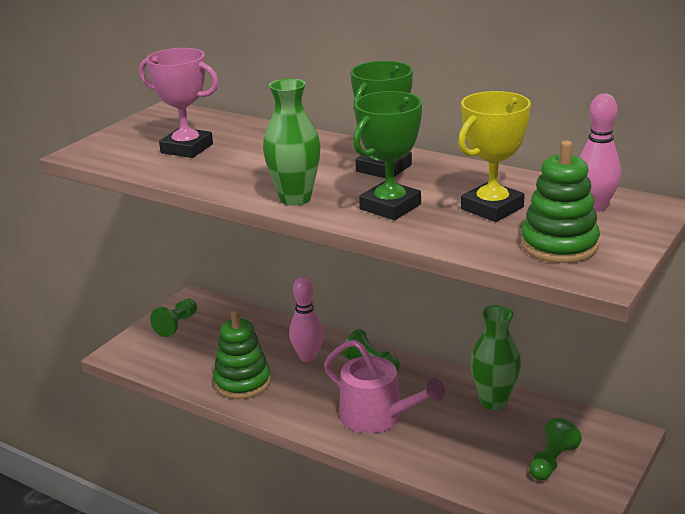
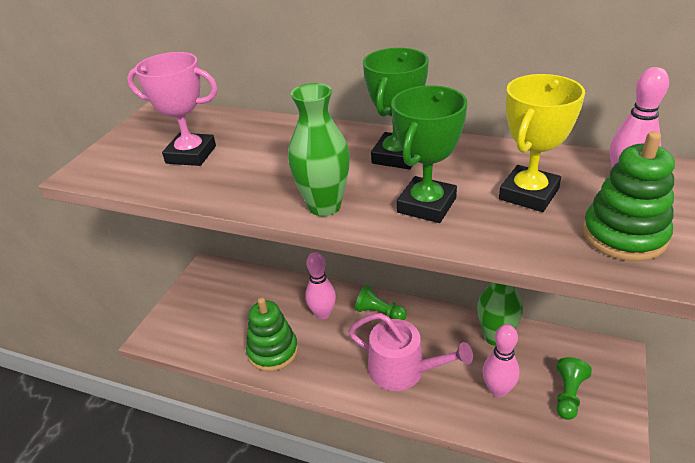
camera: 10 degrees left, 10 degrees up
(176, 325) = (198, 297): green pawn -> none
(475, 447) = (498, 390): none -> pink bowling pin

